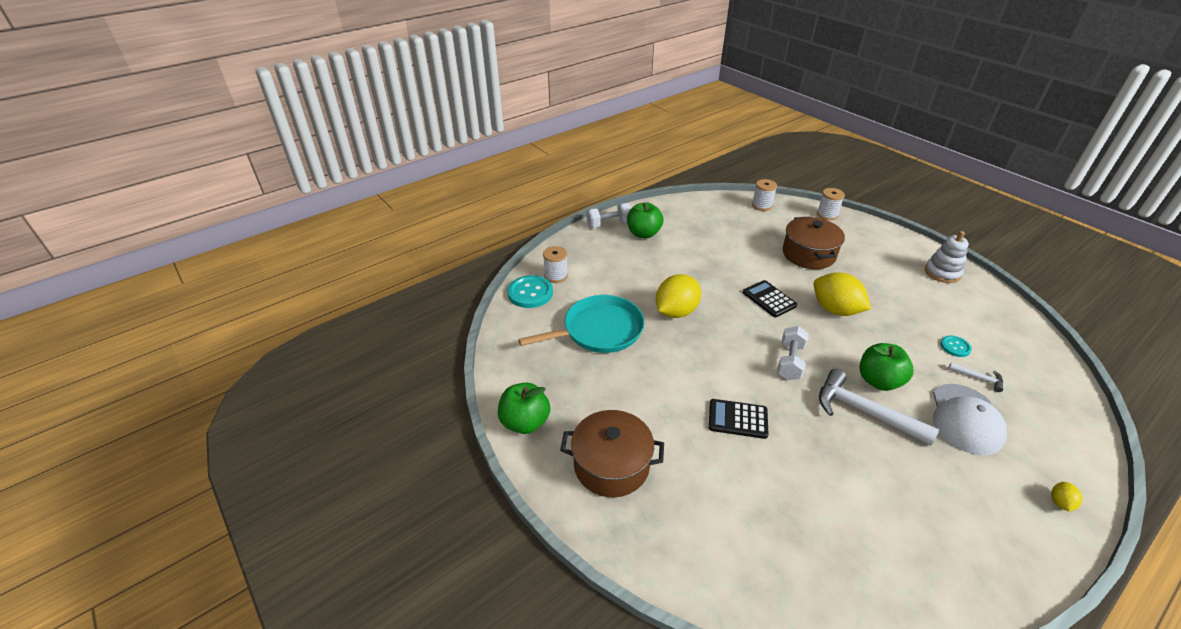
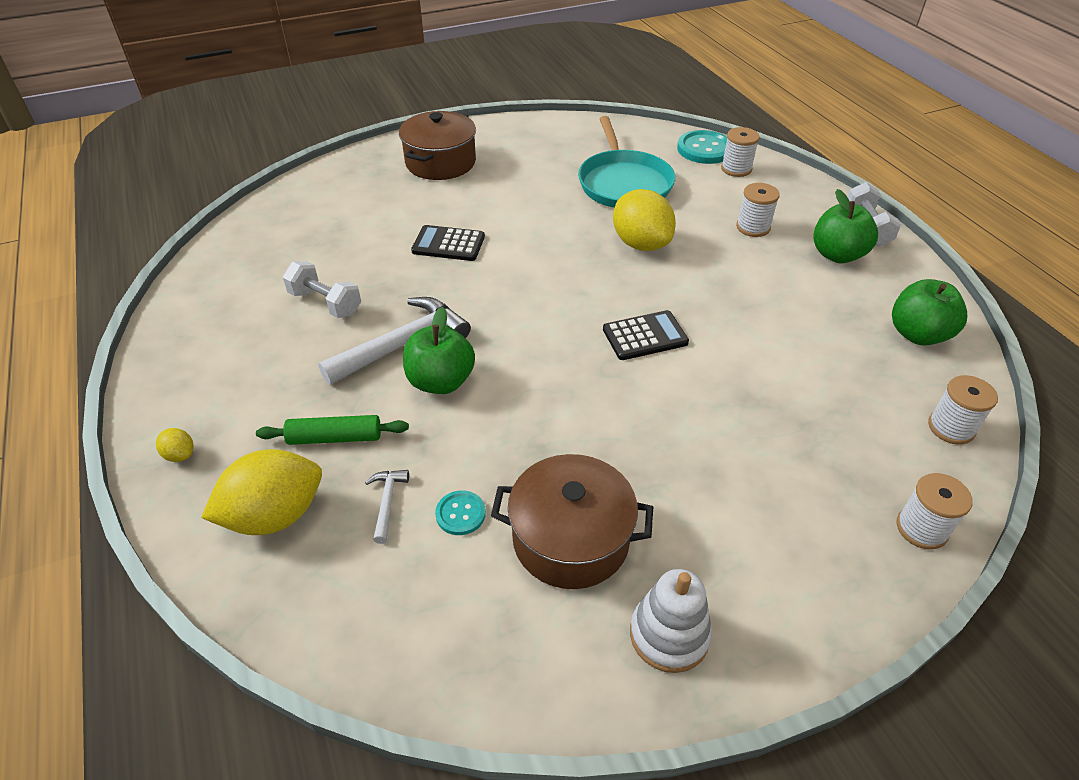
camera: 105 degrees right, 5 degrees up
(525, 422) = (513, 129): green apple -> green apple (918, 334)
(630, 265) = (753, 227): none -> white spool
(738, 419) = (448, 244): black calculator -> black calculator turned 105 degrees counterclockwise
(790, 362) = (512, 311): white dumbbell -> white dumbbell (325, 303)
(808, 254) = (762, 431): brown pot -> brown pot (571, 539)
(835, 310) = (599, 401): yellow lemon -> yellow lemon (275, 515)
(965, 419) = (335, 438): white cap -> green rolling pin
(979, 378) = (387, 502): white hammer -> white hammer turned 135 degrees clockwise

